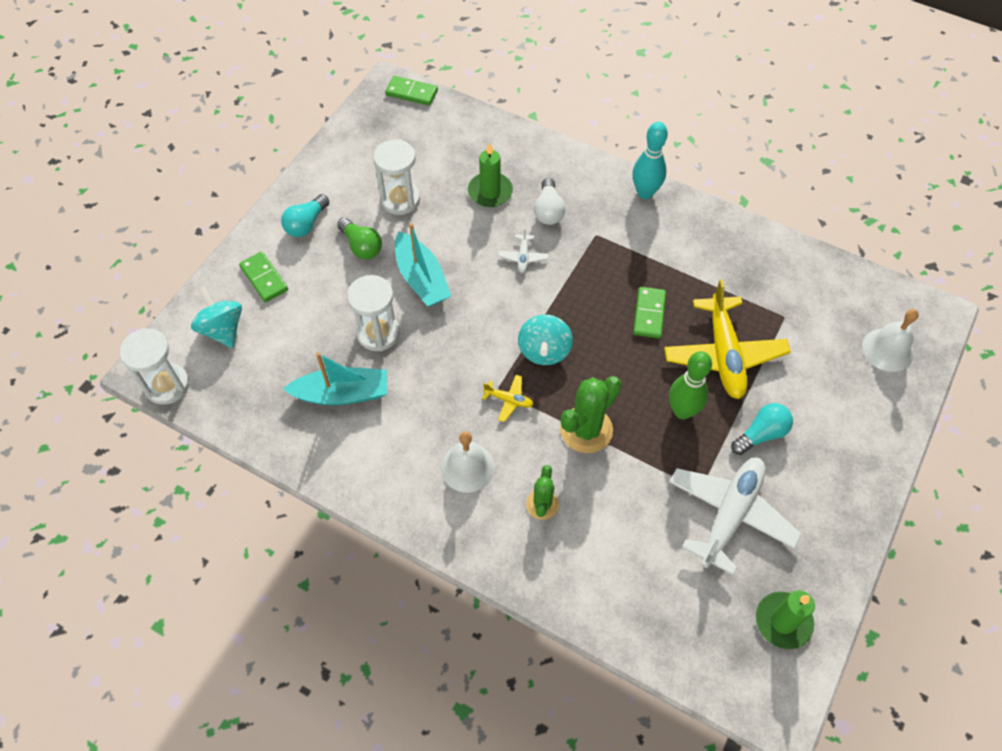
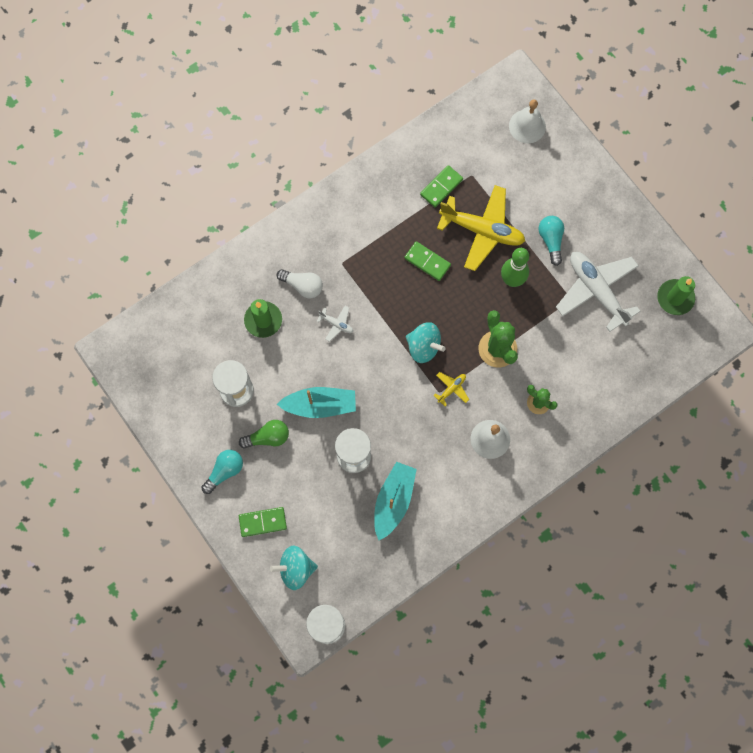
camera: 65 degrees left, 15 degrees up
(306, 224) = (225, 471): turquoise light bulb -> turquoise light bulb turned 105 degrees counterclockwise
(411, 93) = (127, 336): green domino -> green domino (441, 187)
(645, 193) = (321, 209): turquoise bowling pin -> none

